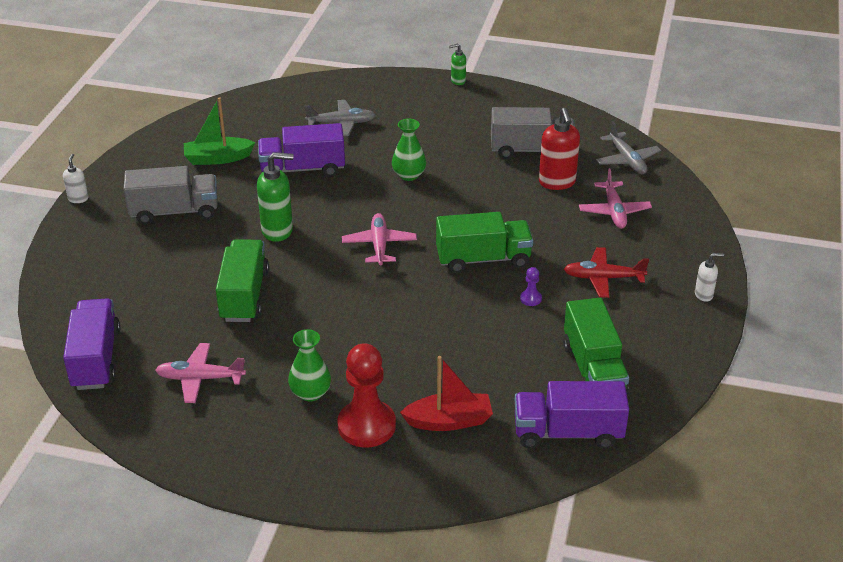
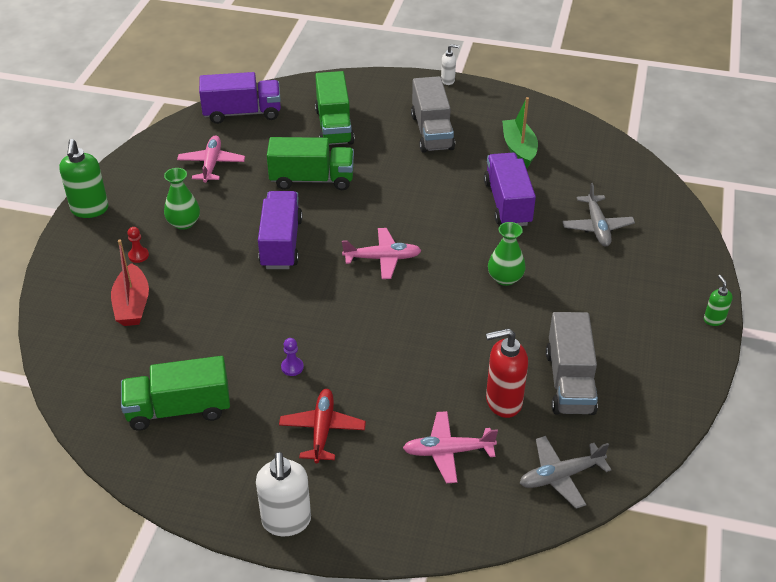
camera: 90 degrees right, 5 degrees up
(278, 231) = (404, 193): green soap dispenser -> green soap dispenser (90, 210)
(366, 426) = (138, 255): red pawn -> red pawn, size x0.42
(483, 259) = (358, 333): green truck -> green truck (334, 126)
(568, 432) = (99, 383): purple truck -> purple truck (281, 243)
(704, 295) = (286, 521): white soap dispenser -> white soap dispenser, size x1.86

